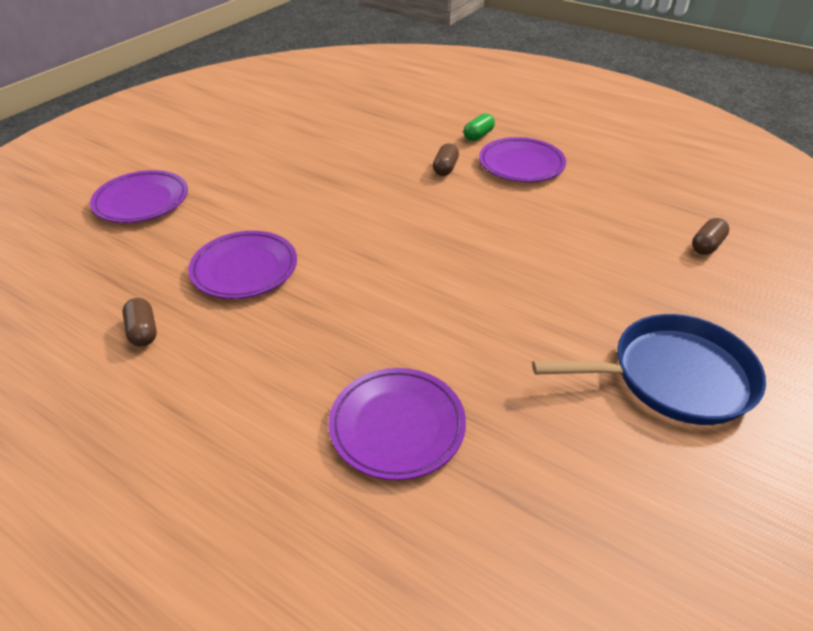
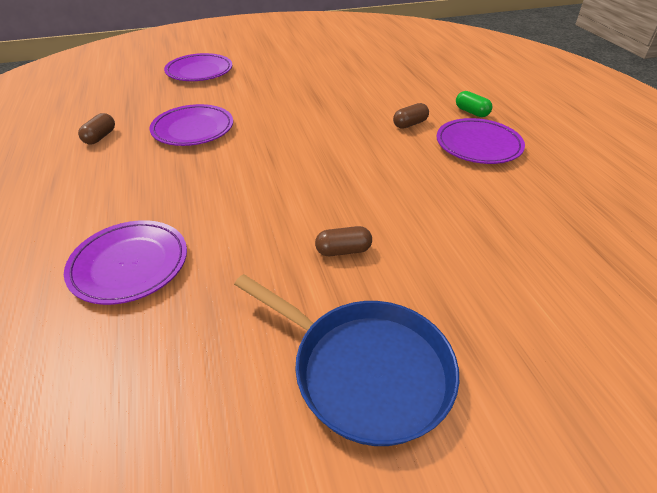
camera: 40 degrees right, 0 degrees up
(478, 136) = (471, 112): green capsule -> green capsule turned 60 degrees clockwise
(706, 245) = (571, 288): brown capsule -> brown capsule (343, 250)

